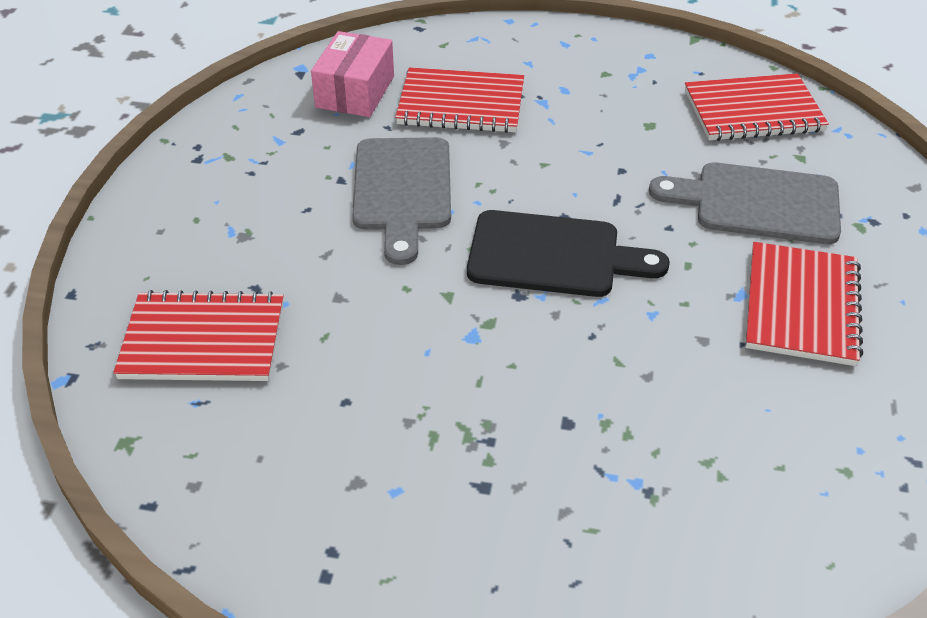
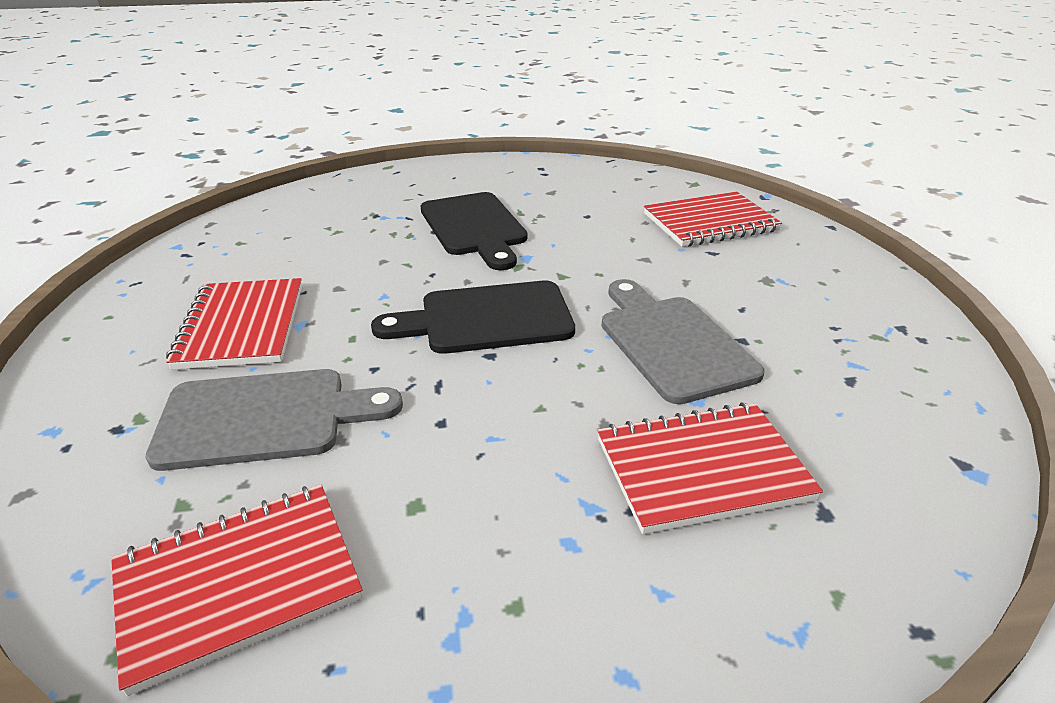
camera: 160 degrees right, 10 degrees down
(355, 92) = (856, 451): pink box -> none
(512, 415) = (474, 227): none -> black cutting board

